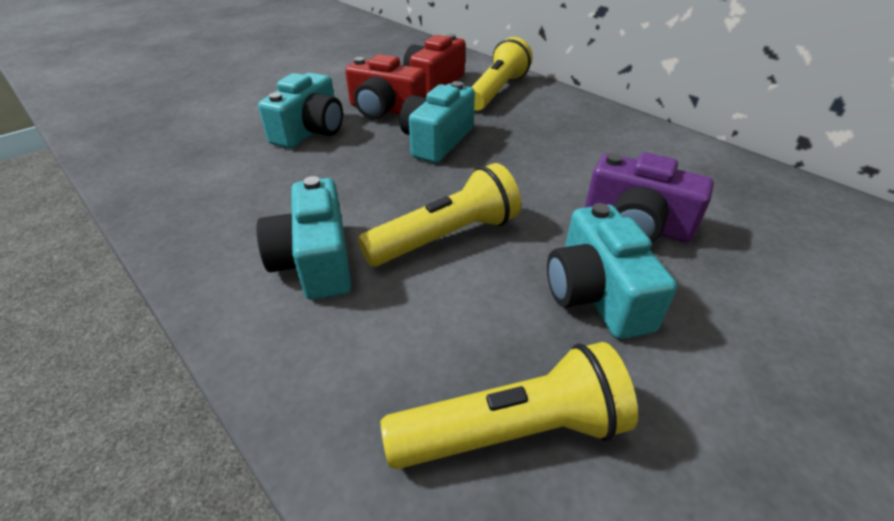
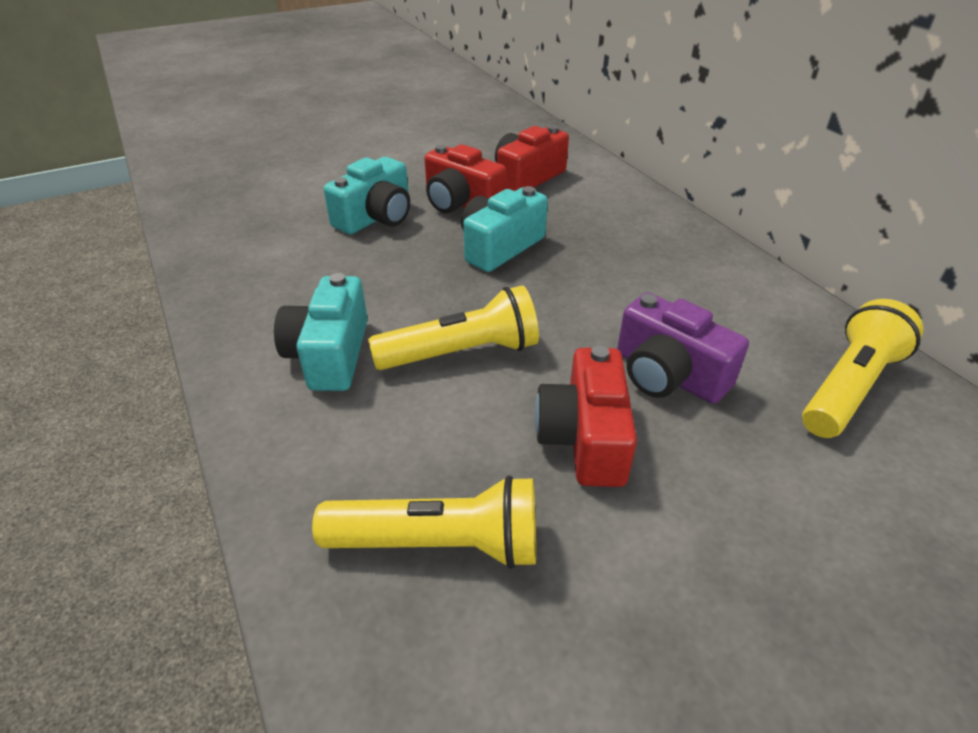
camera: 15 degrees right, 0 degrees up
(497, 91) = (593, 196): yellow flashlight -> yellow flashlight (849, 387)
(596, 293) = (584, 437): turquoise camera -> red camera

